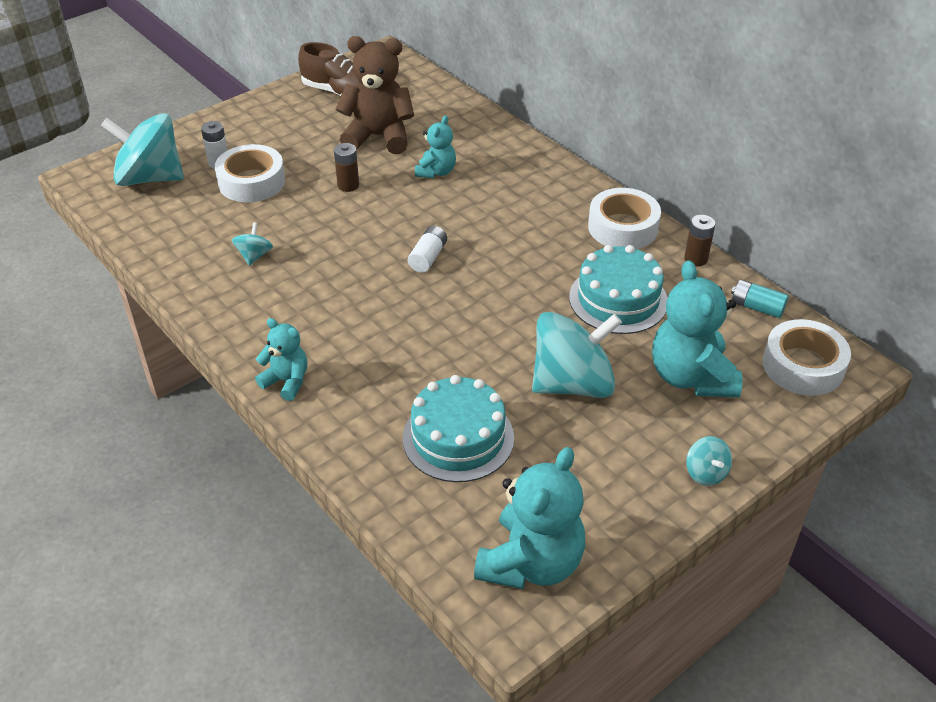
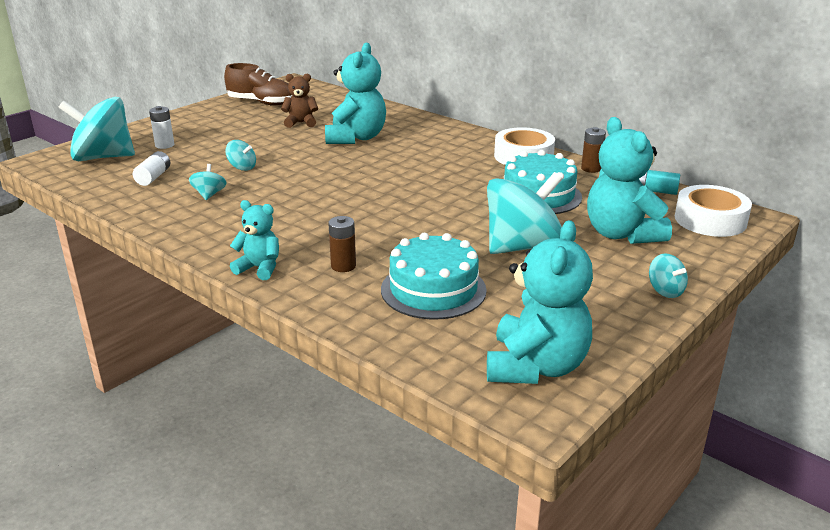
camera: 10 degrees left, 15 degrees down
(251, 182) = (196, 153): white tape -> none
(297, 212) = (242, 167): none -> turquoise spinning top
(348, 185) = (283, 150): brown battery -> brown battery (343, 266)
(378, 137) = (301, 123): brown teddy bear -> brown teddy bear, size x0.56
(428, 257) = (366, 184): white battery -> white battery (153, 177)
(436, 172) = (356, 138): turquoise teddy bear -> turquoise teddy bear, size x1.79

